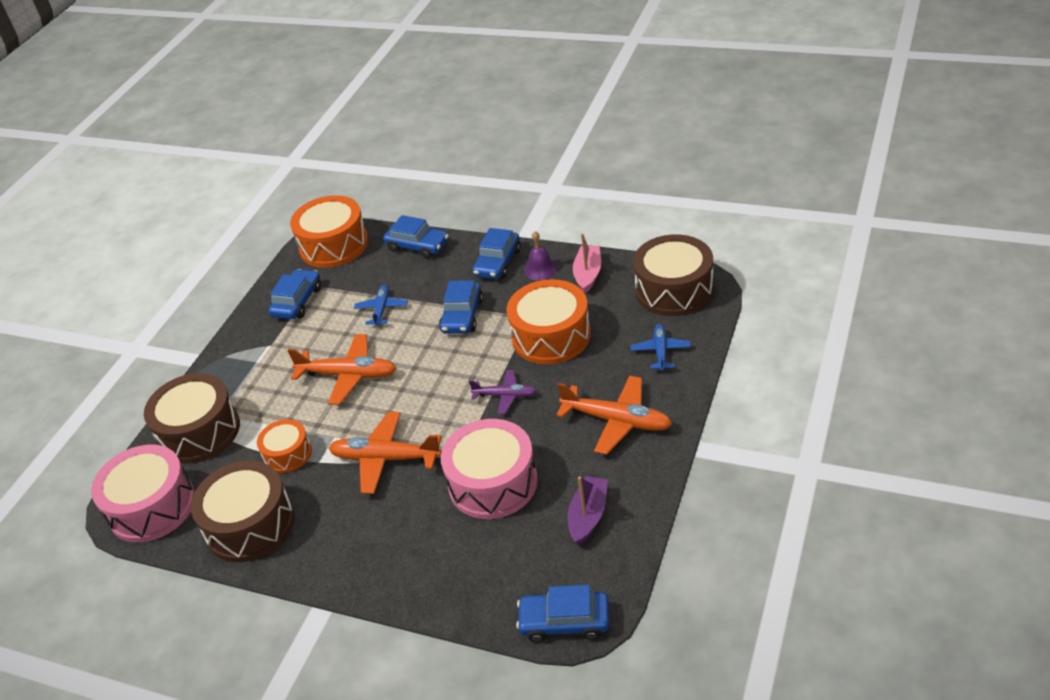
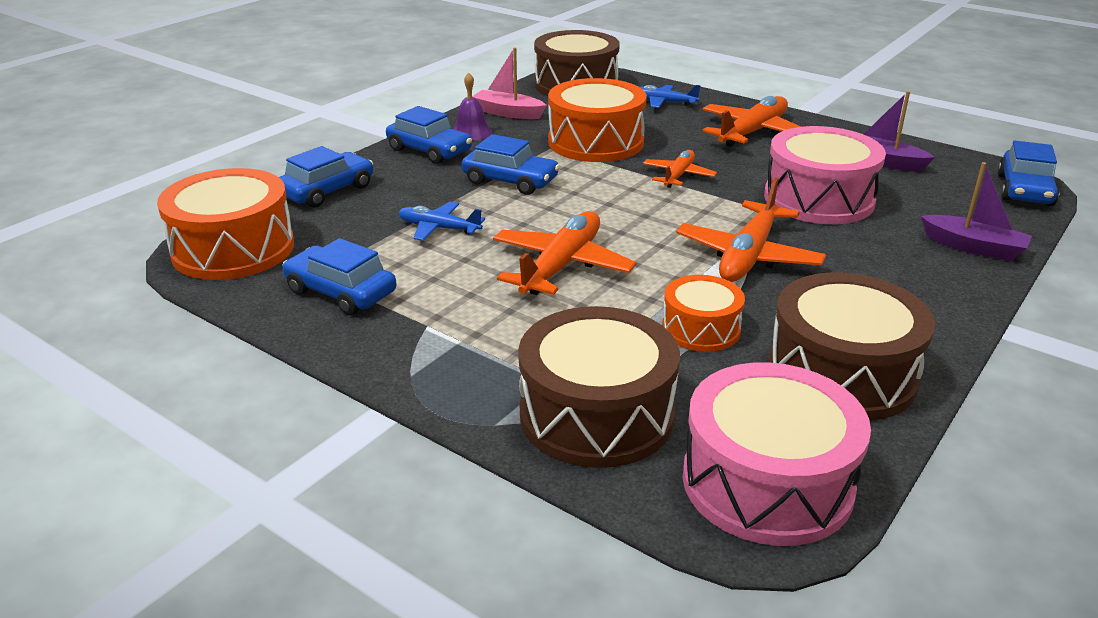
camera: 80 degrees left, 10 degrees down
(436, 586) = (973, 247): none -> purple boat
(505, 396) = (678, 176): purple plane -> orange plane

